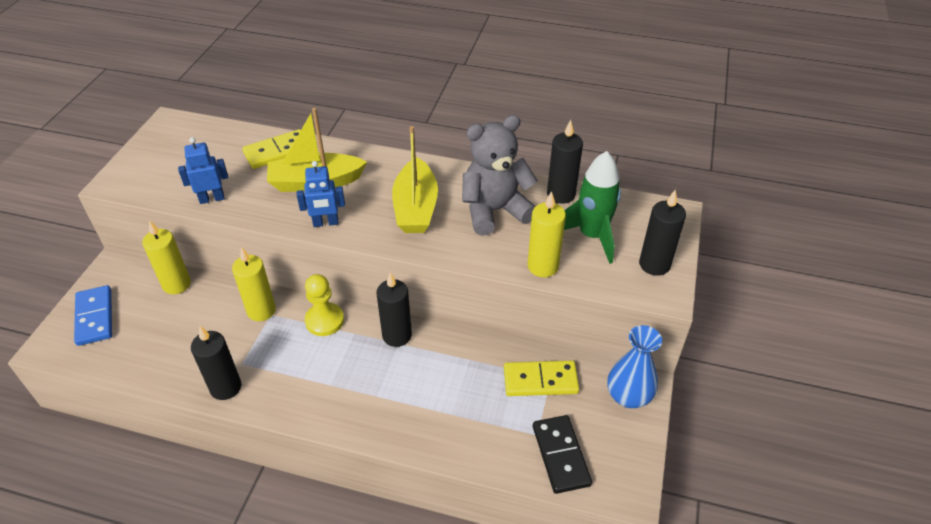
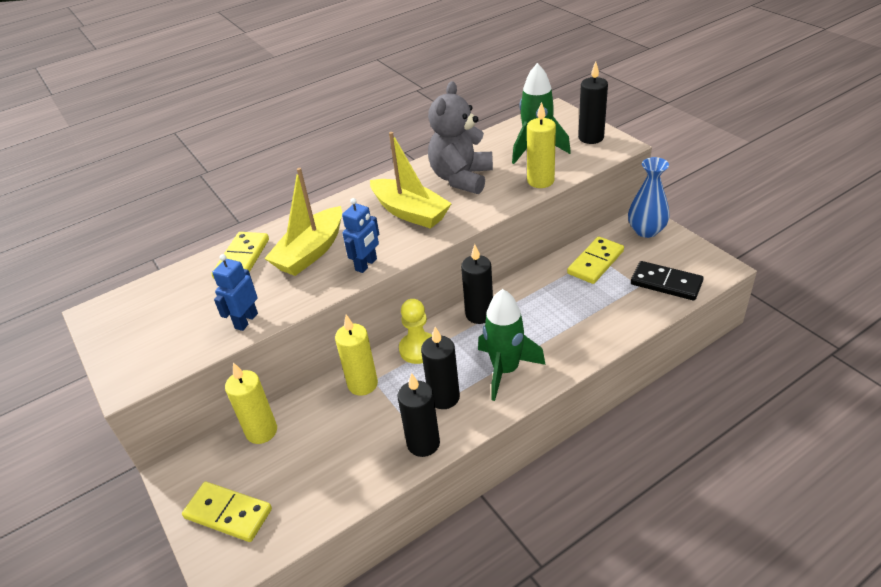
camera: 45 degrees left, 5 degrees down
(95, 317) = (228, 513): blue domino -> yellow domino
(343, 393) = (505, 370): none -> green rocket
(561, 194) = (482, 144): black candle -> black candle (444, 397)

